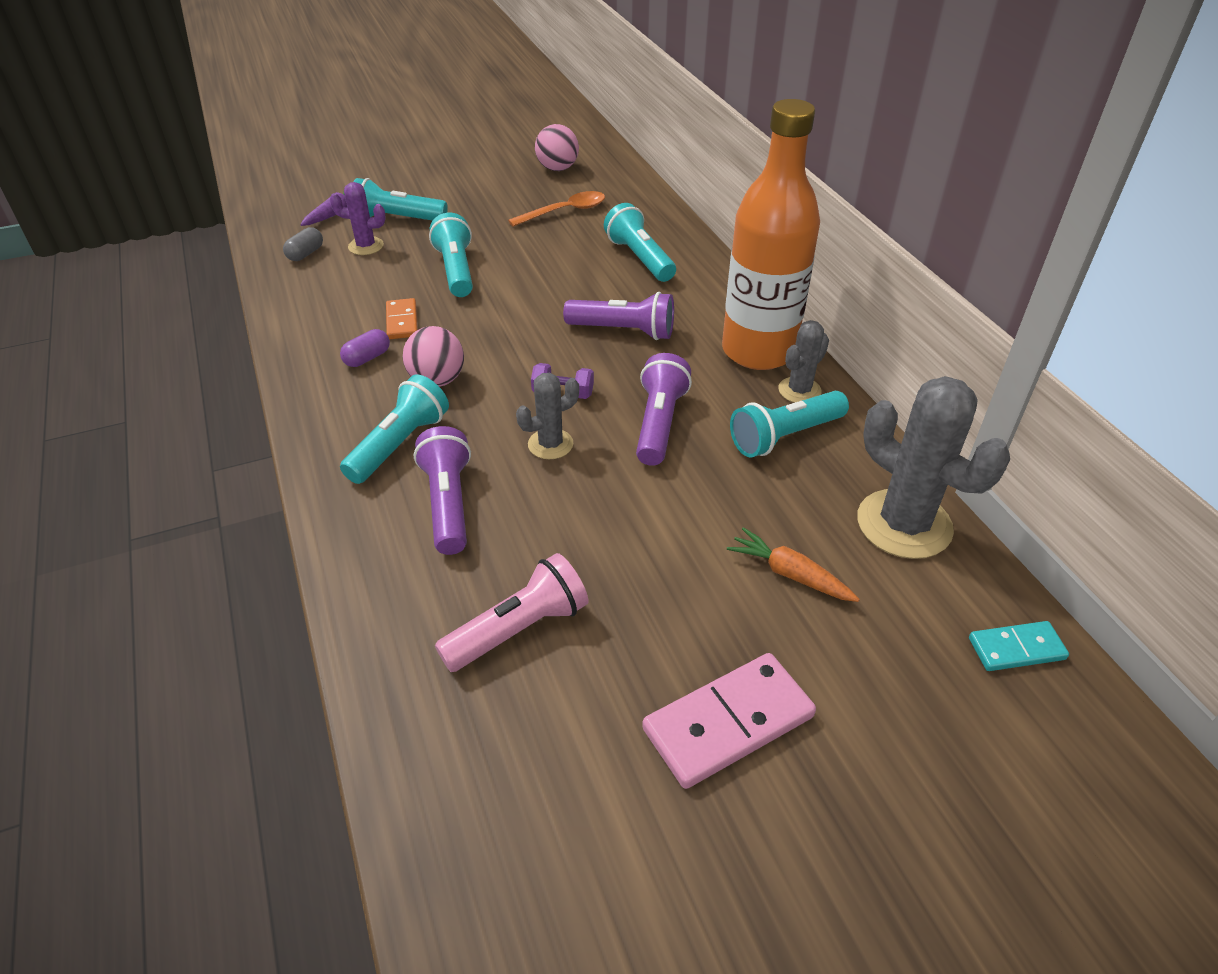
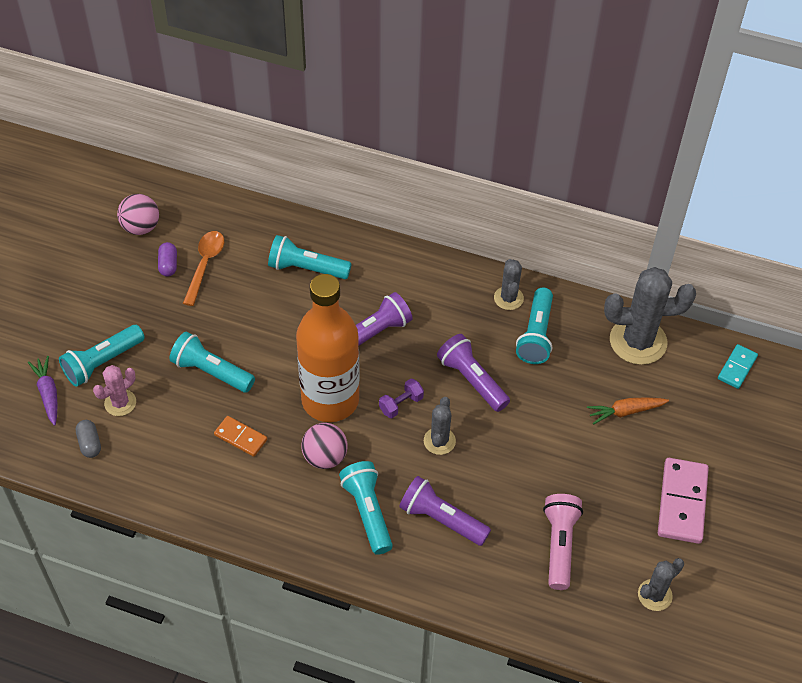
camera: 50 degrees left, 10 degrees up
(366, 246) = (120, 403): purple cactus -> pink cactus
(367, 358) = (262, 479): purple capsule -> purple capsule (168, 265)
(542, 787) = (654, 595): none -> grey cactus
(758, 351) = (458, 287): orange bottle -> orange bottle (330, 400)

